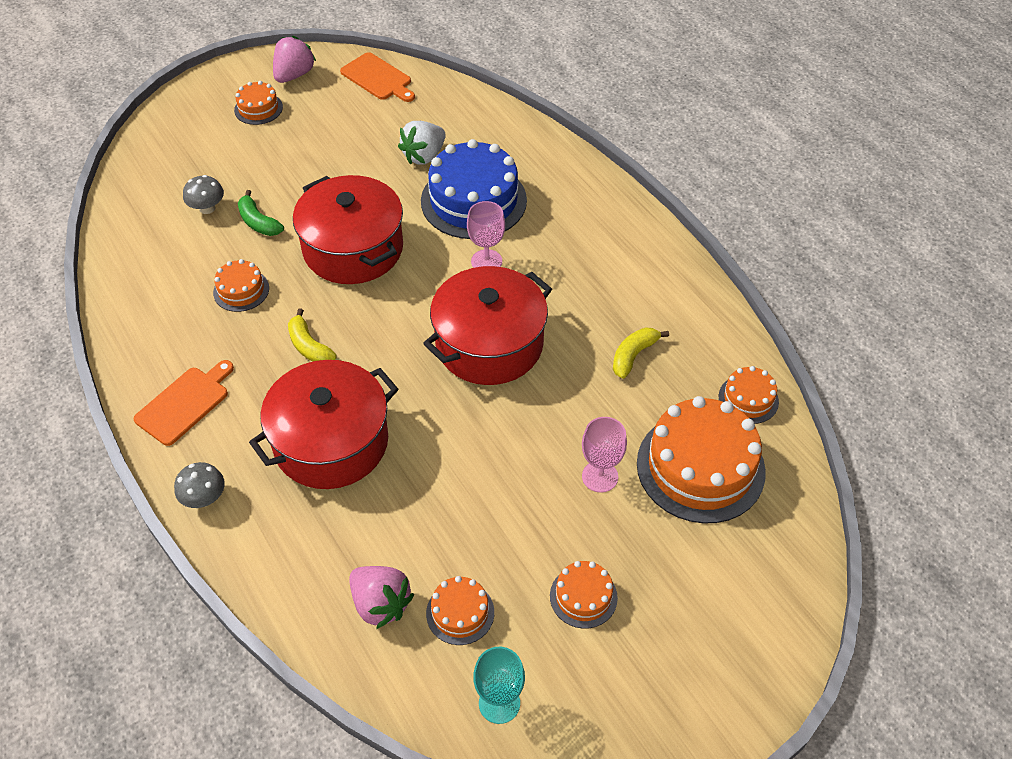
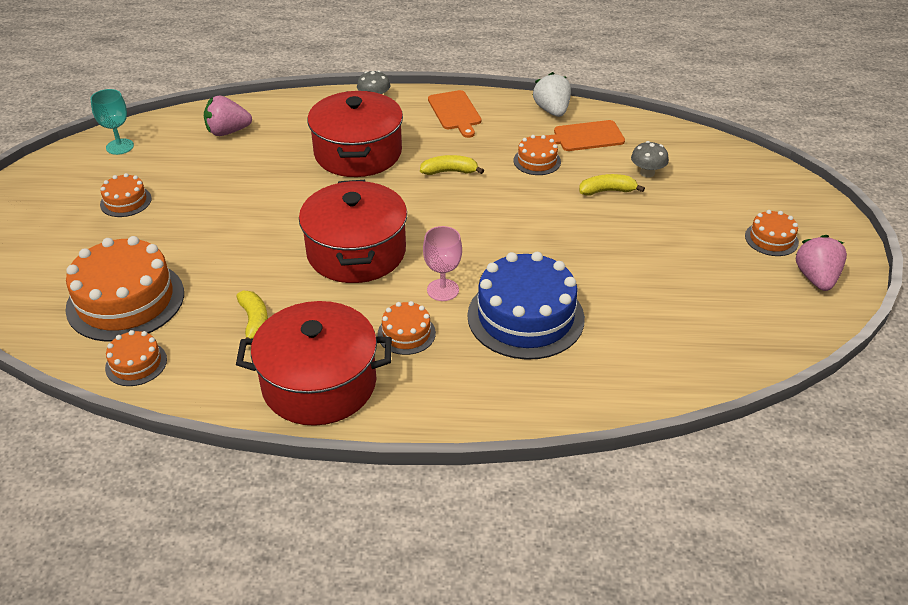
camera: 125 degrees right, 10 degrees down
(258, 222) = (607, 191): green banana -> yellow banana
(294, 75) = (816, 278): pink strawberry -> pink strawberry turned 150 degrees counterclockwise
(353, 249) = (530, 226): red pot -> red pot (319, 383)
(378, 78) = (774, 333): orange cutting board -> orange cutting board (585, 137)
(424, 156) = (617, 313): white strawberry -> white strawberry (552, 111)
(460, 613) = (184, 155): orange cake -> orange cake (406, 333)
(600, 476) = (186, 249): pink goblet -> none

